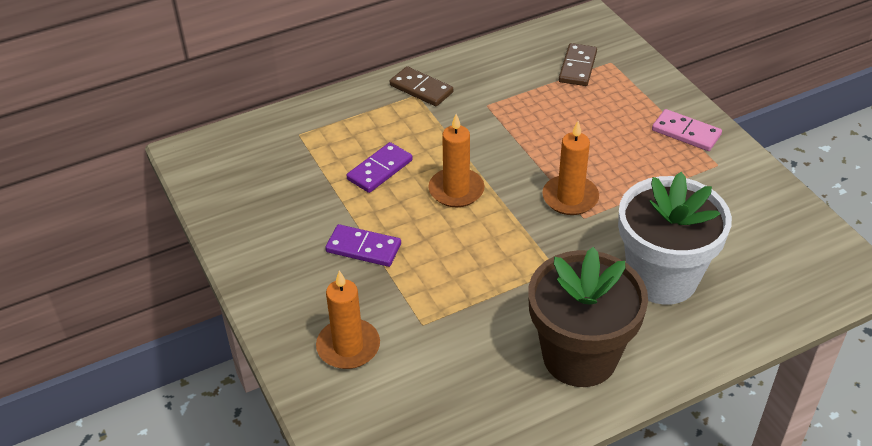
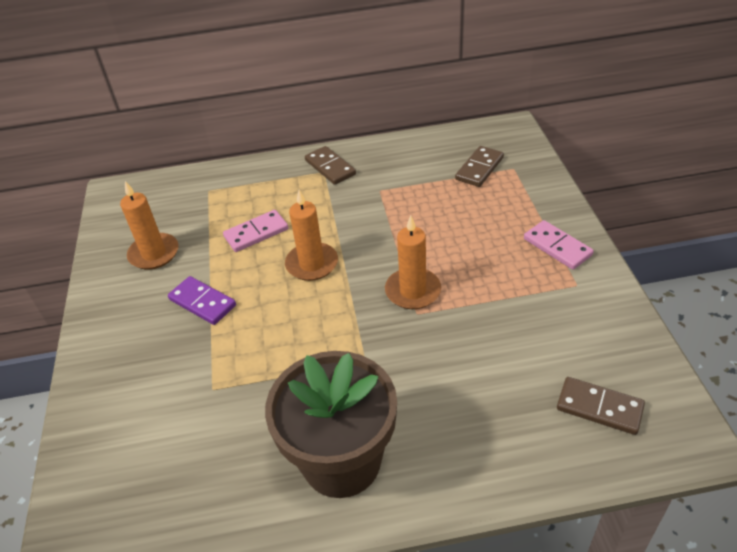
camera: 20 degrees right, 0 degrees up
(348, 346) = (135, 396): orange candle -> orange candle (154, 253)
(379, 170) = (256, 233): purple domino -> pink domino
(662, 278) = (466, 393): white flower pot -> none
(779, 265) = (599, 408): none -> brown domino

